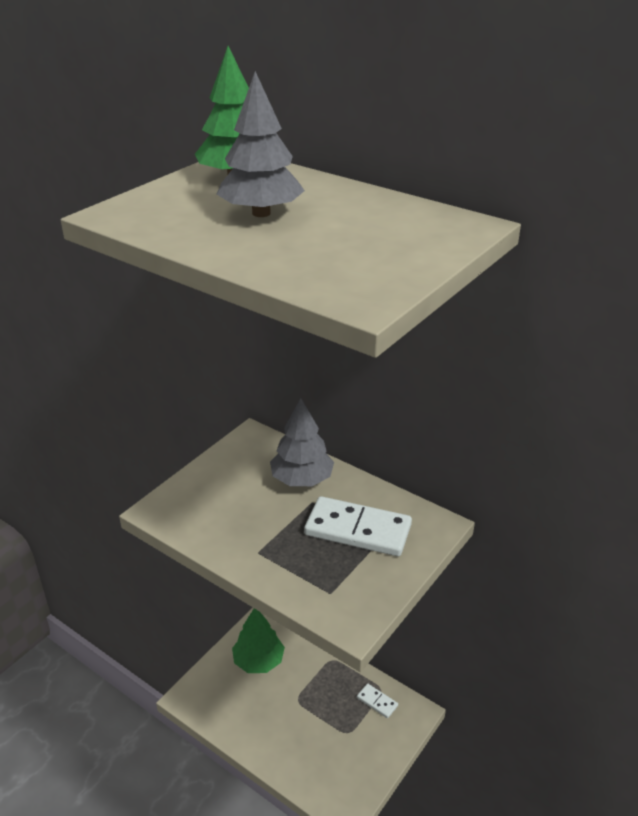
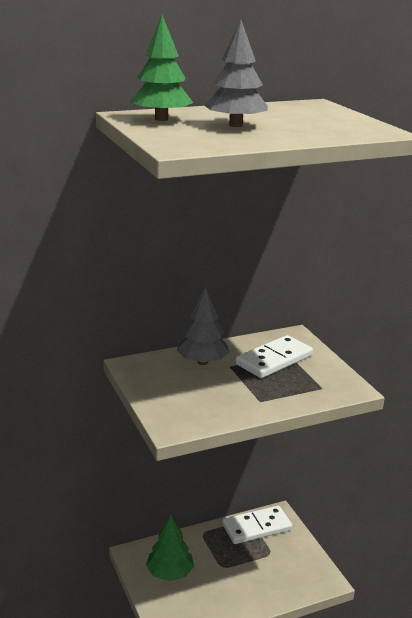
camera: 60 degrees left, 10 degrees down
(377, 702) = (256, 527): white domino -> white domino, size x2.06

